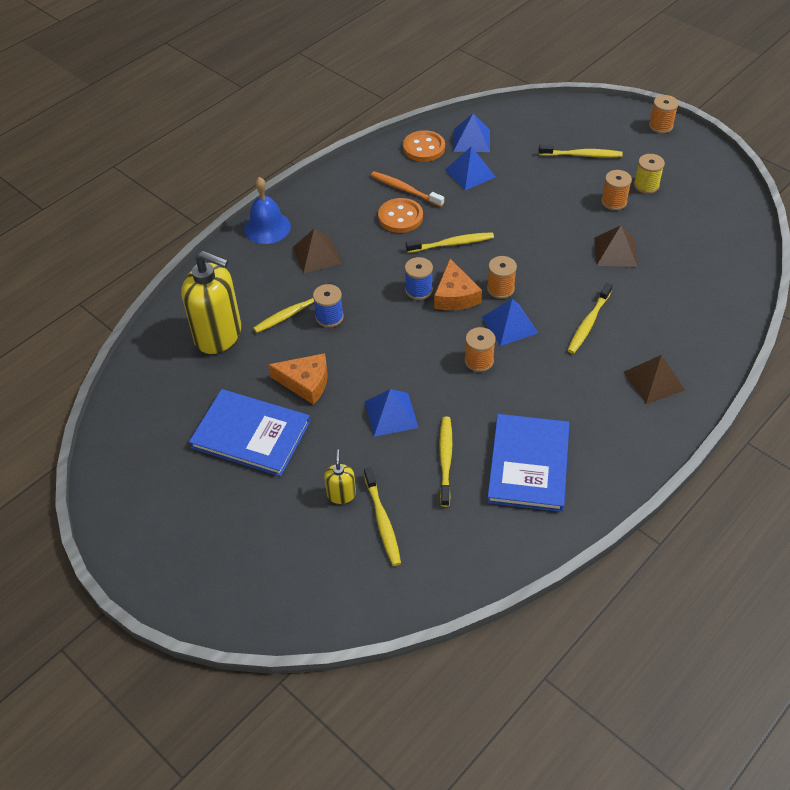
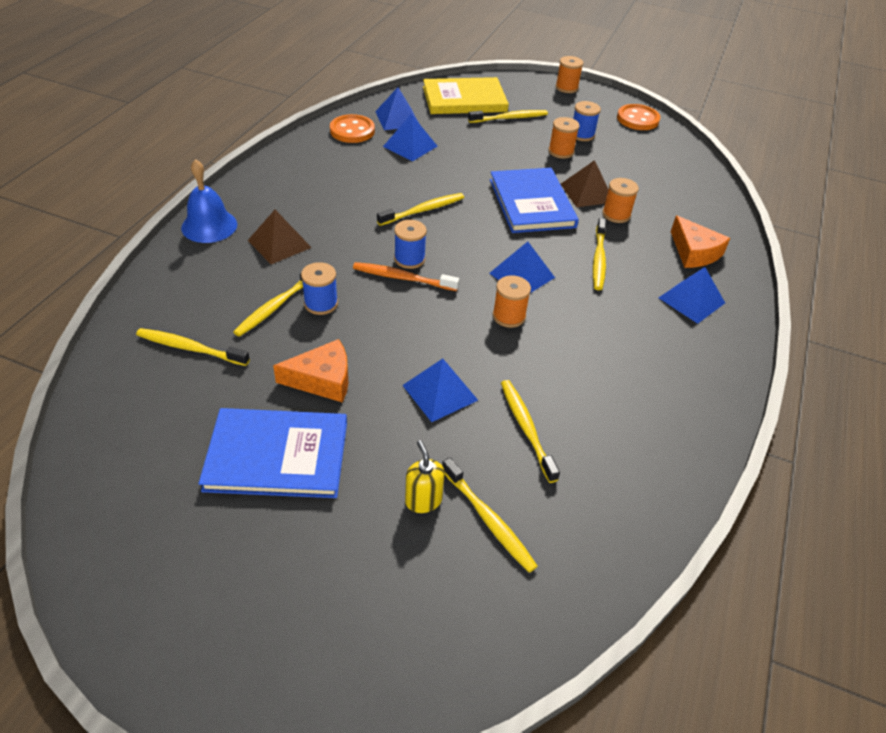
camera: 25 degrees left, 5 degrees down
(218, 335) = (191, 348): yellow soap dispenser -> yellow toothbrush
(400, 217) = (357, 194): orange button -> orange button (637, 119)
(405, 190) = (350, 169): orange toothbrush -> orange toothbrush (403, 278)
(455, 295) = (451, 257): orange cheese -> orange cheese (694, 252)
(500, 289) = (494, 243): orange spool -> orange spool (616, 214)
(528, 464) = (618, 411): blue book -> blue book (531, 203)
(547, 126) = (464, 99): none -> yellow book
(646, 185) = (582, 135): yellow spool -> blue spool
(654, 380) = (691, 300): brown pyramid -> blue pyramid

